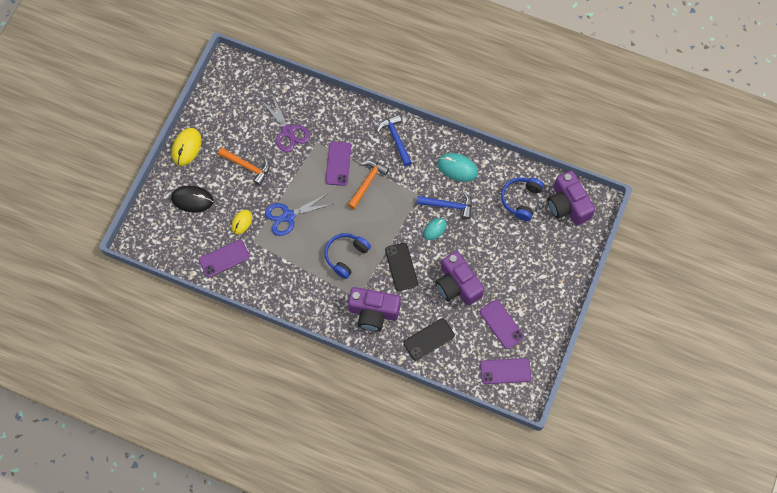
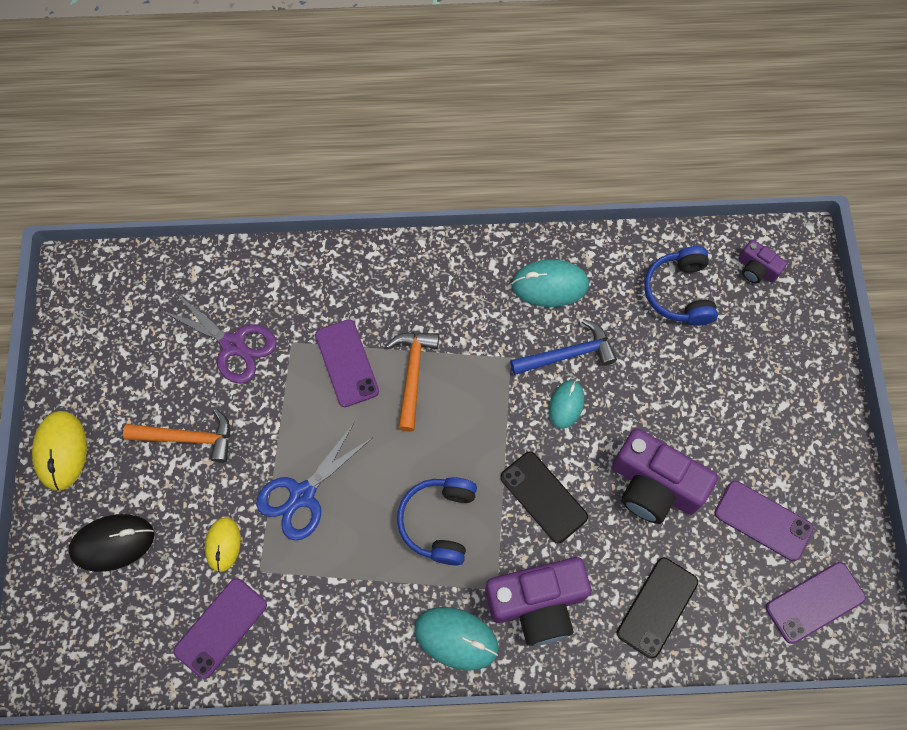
camera: 25 degrees left, 0 degrees up
(328, 311) = (456, 638): none -> turquoise mouse
(396, 139) = (424, 280): blue hammer -> none
(567, 205) = (756, 269): purple camera -> purple camera, size x0.49

